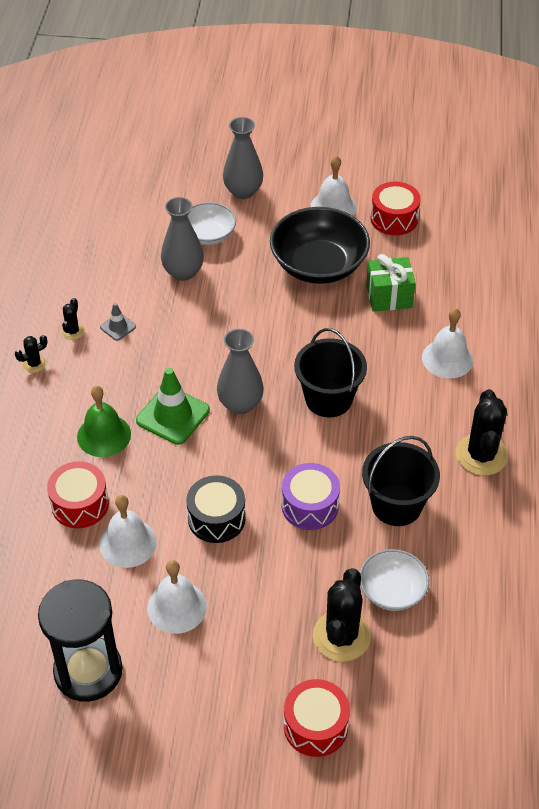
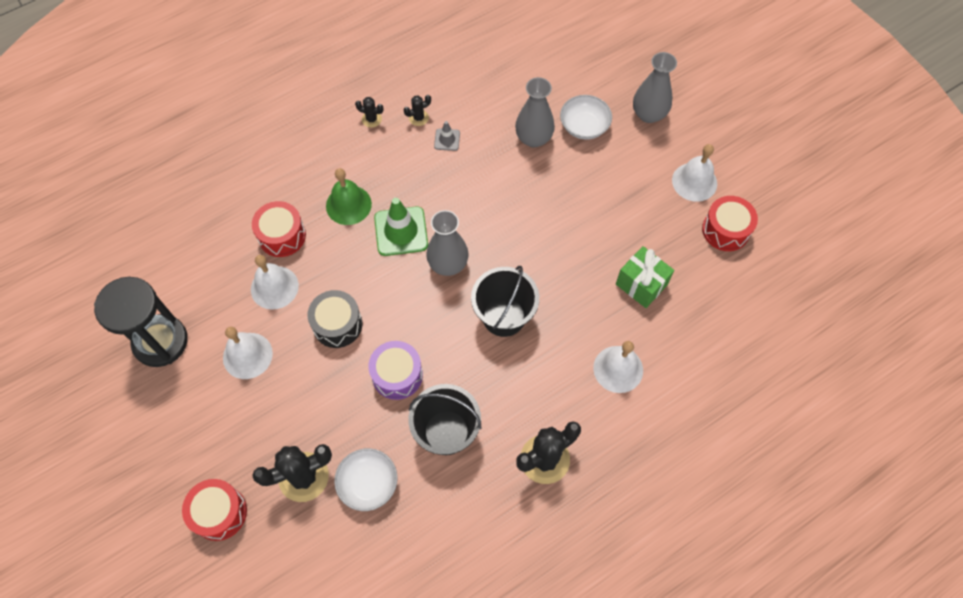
camera: 50 degrees right, 15 degrees up
(318, 265) = (626, 215): black bowl -> none

